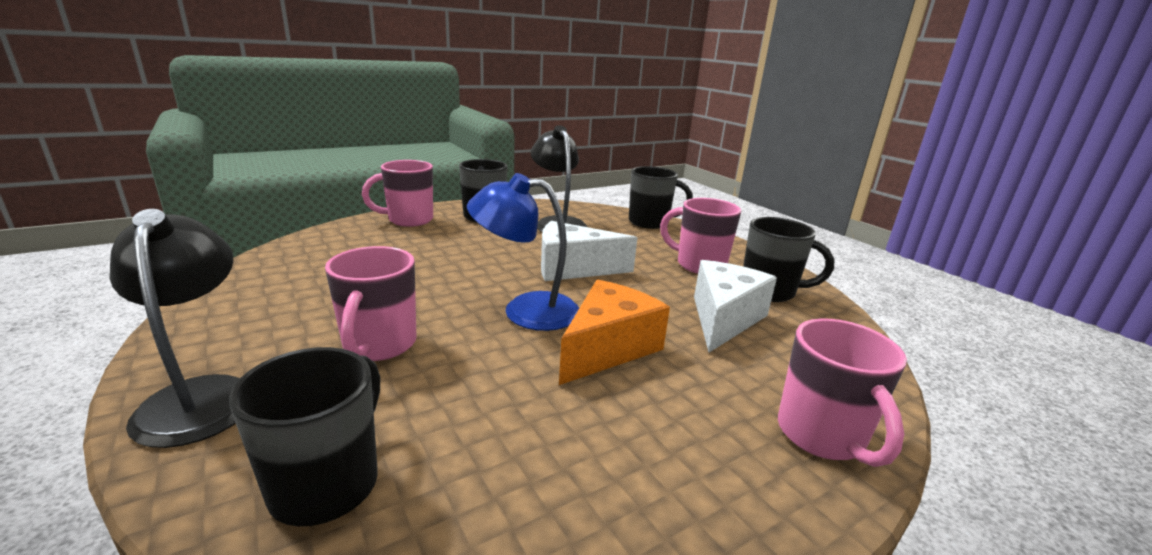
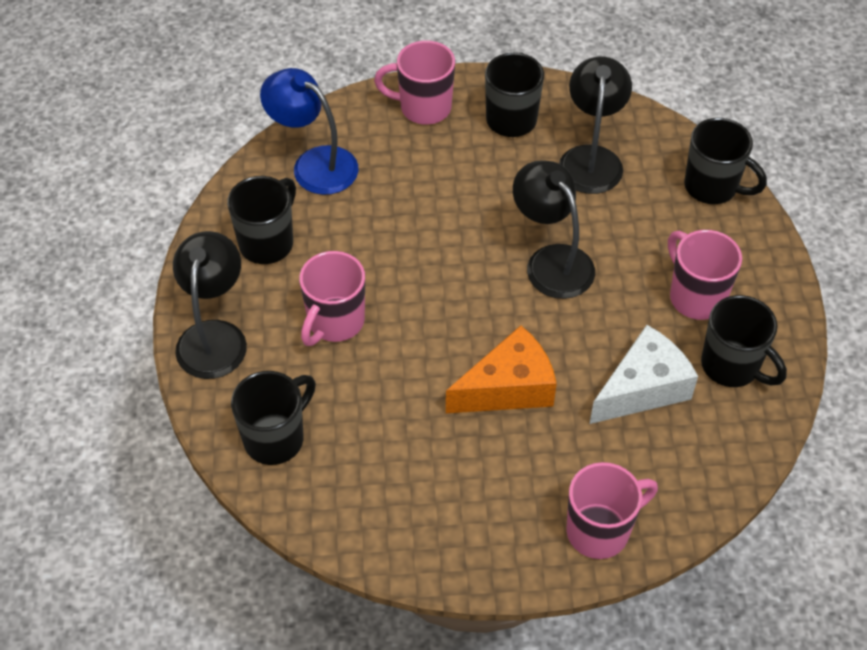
camera: 30 degrees right, 30 degrees up
(273, 306) = (267, 243): none -> black mug
(525, 310) = (468, 315): blue lamp -> blue lamp (314, 164)
(573, 268) = (551, 261): white cheese -> black lamp
(822, 436) = (600, 530): pink mug -> pink mug turned 135 degrees counterclockwise

